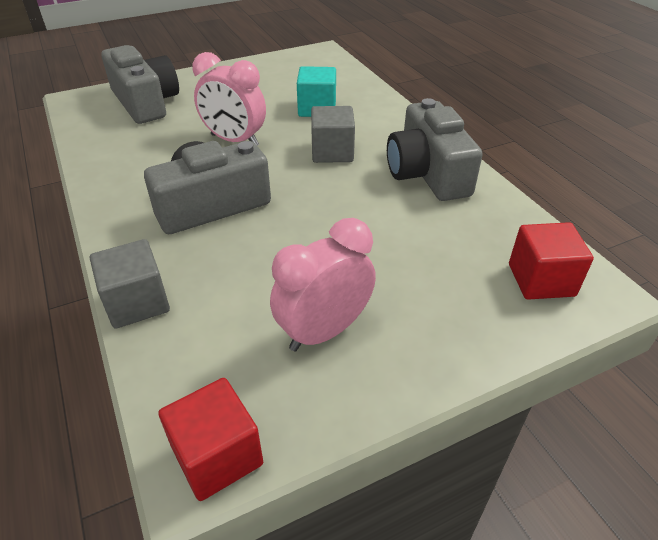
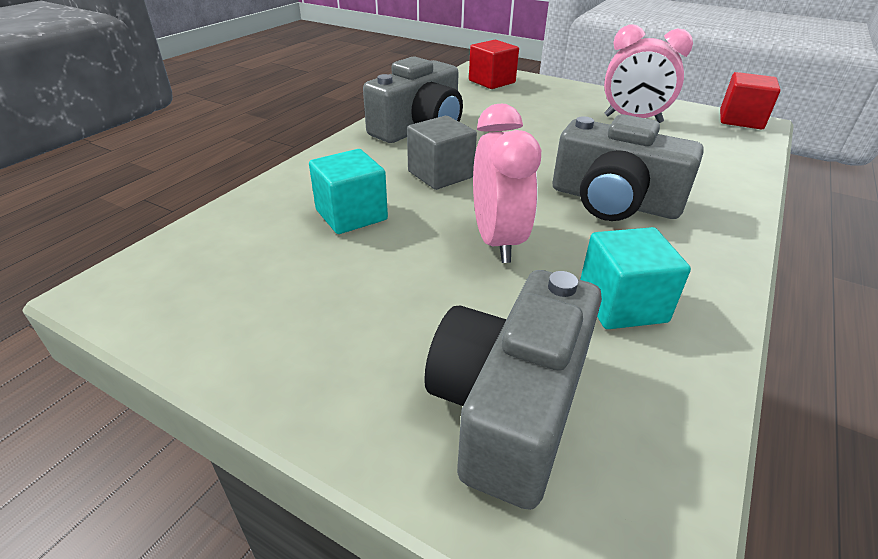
camera: 125 degrees left, 5 degrees down
(137, 302) = (744, 180): grey cube -> none
(141, 151) = (622, 304): none -> turquoise cube

